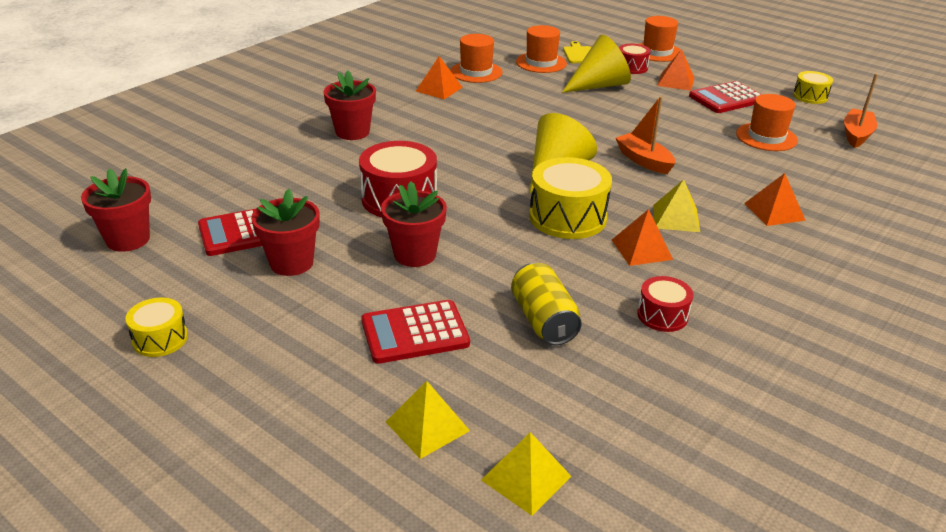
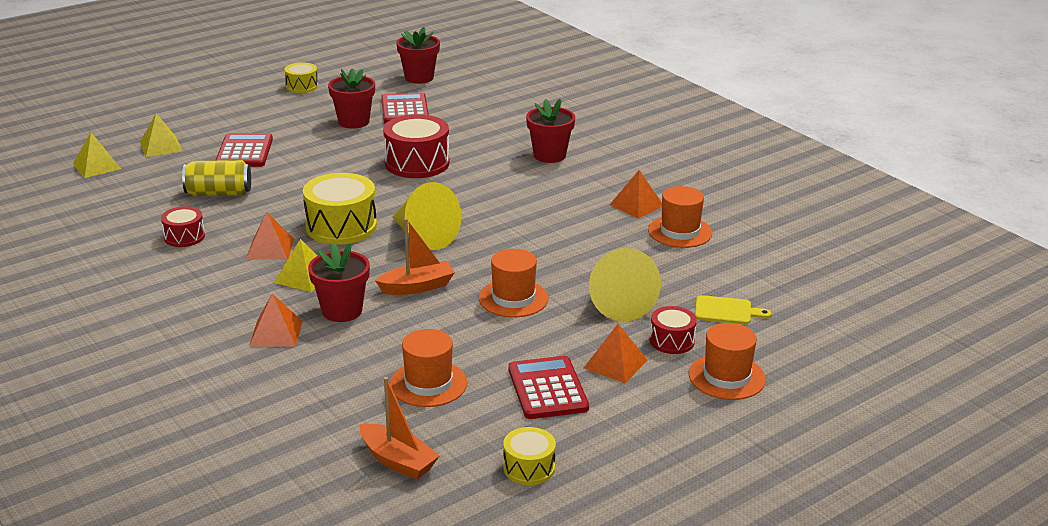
camera: 105 degrees right, 5 degrees down
(415, 254) = (333, 161): red flower pot -> red flower pot (342, 311)
(541, 63) = (701, 277): orange hat -> orange hat (513, 298)

